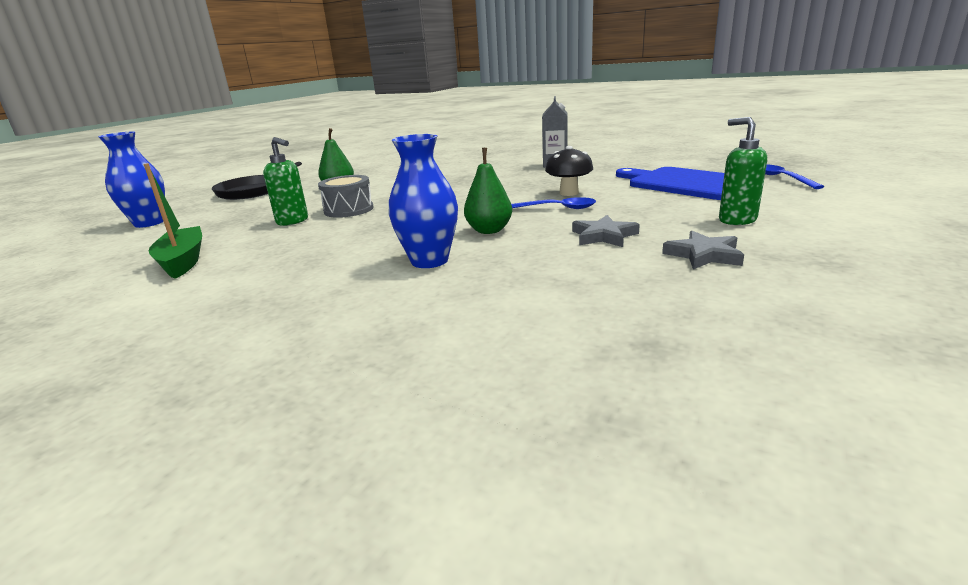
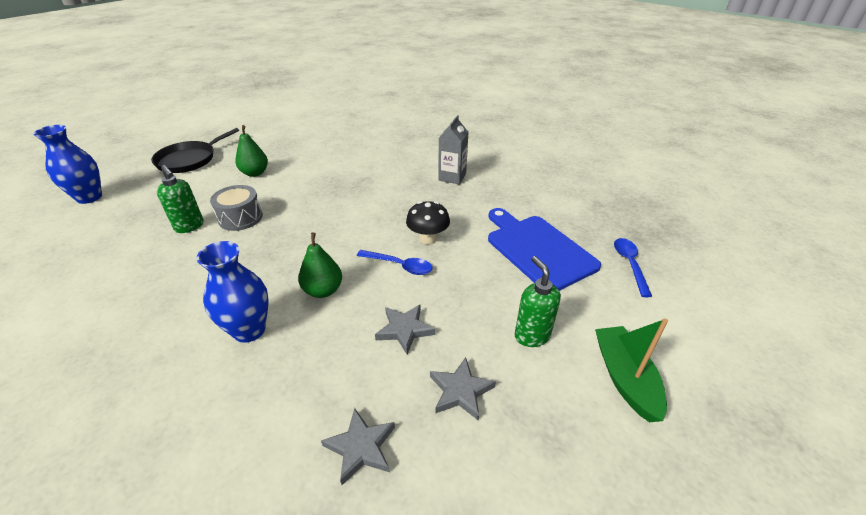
camera: 10 degrees right, 15 degrees up
(183, 261) = (81, 273): green boat -> green boat (625, 378)
(637, 298) = (361, 447): none -> grey star

